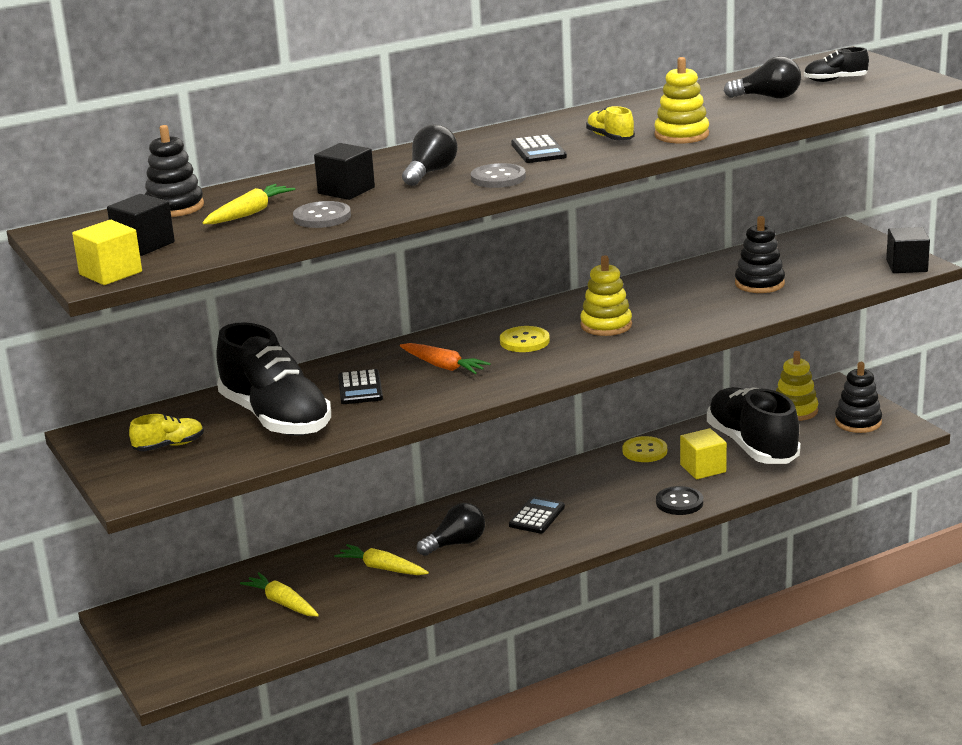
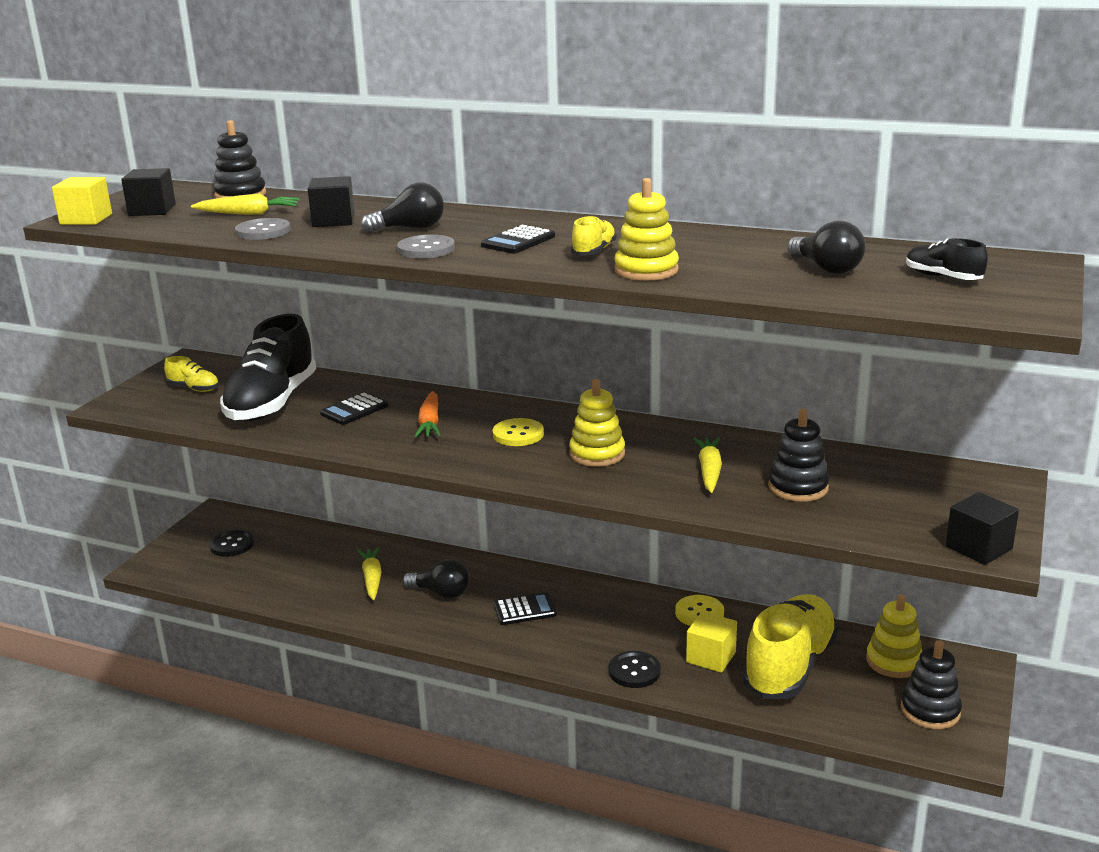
camera: 50 degrees right, 0 degrees up
(201, 623) = (232, 545): none -> black button
(282, 603) = (285, 562): yellow carrot -> yellow carrot (709, 471)
(752, 446) = (789, 666): black shoe -> yellow shoe

